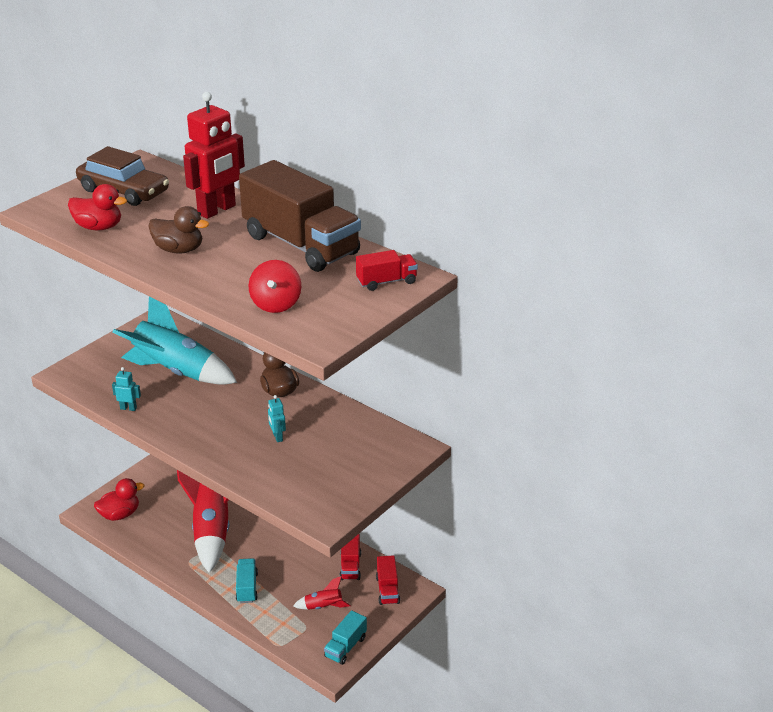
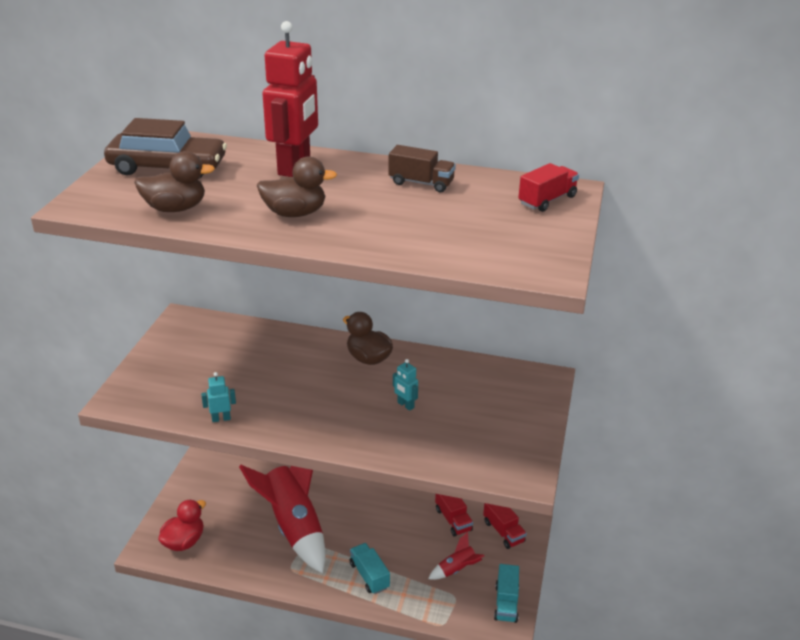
camera: 25 degrees left, 0 degrees up
(99, 227) = (175, 208): red duck -> brown duck
(175, 372) = (243, 367): turquoise rocket -> none
(276, 304) = (463, 245): red spinning top -> none
(301, 245) = (421, 183): brown truck -> brown truck, size x0.43

